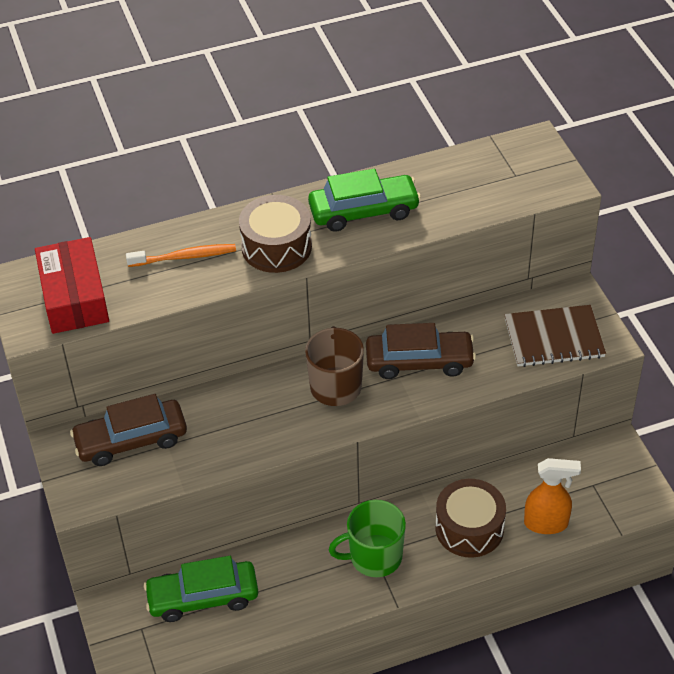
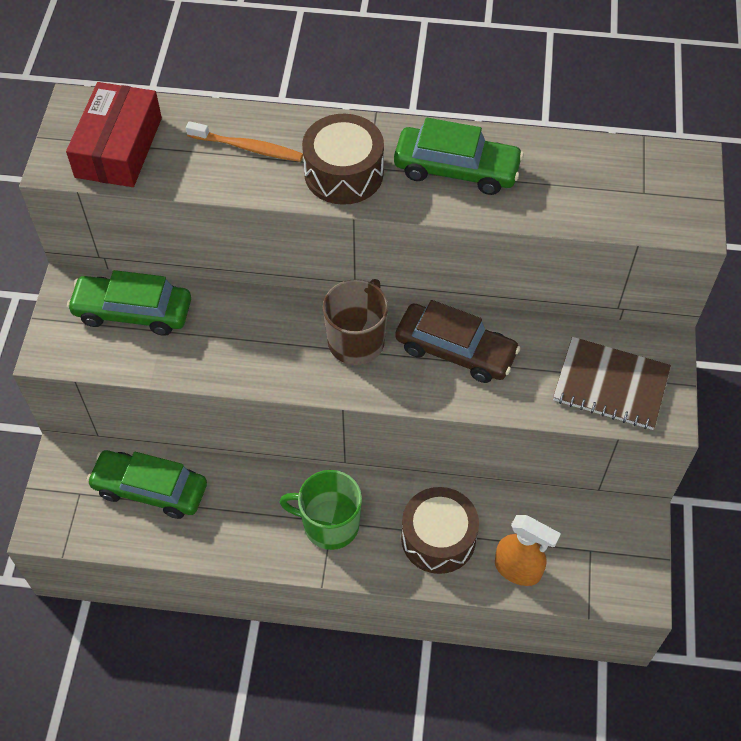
camera: 25 degrees right, 10 degrees up
(131, 440) = (133, 312): brown car -> green car

